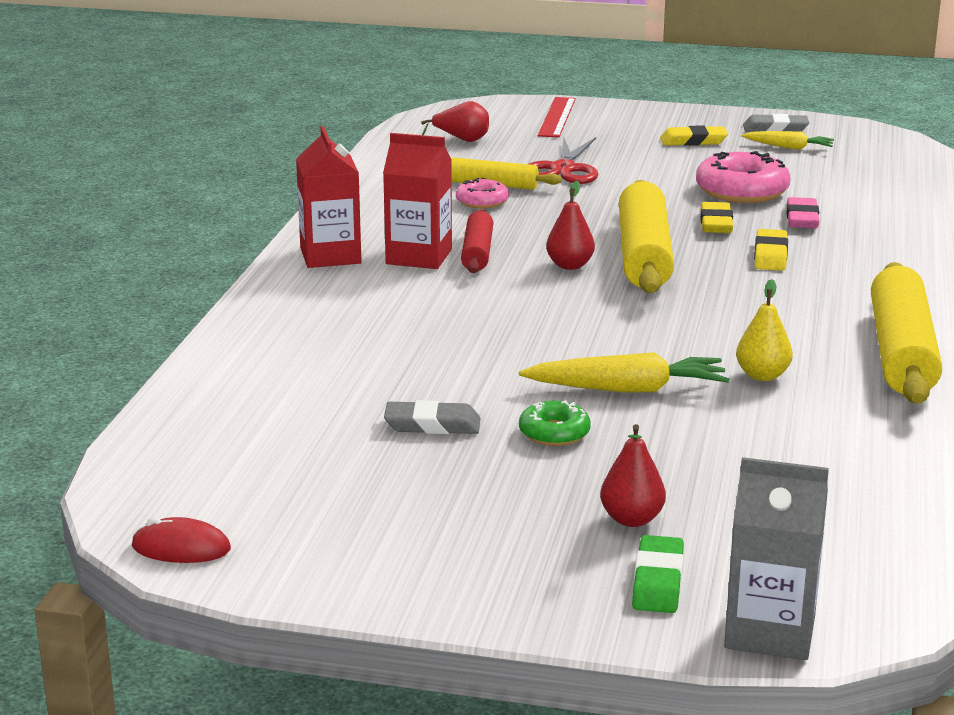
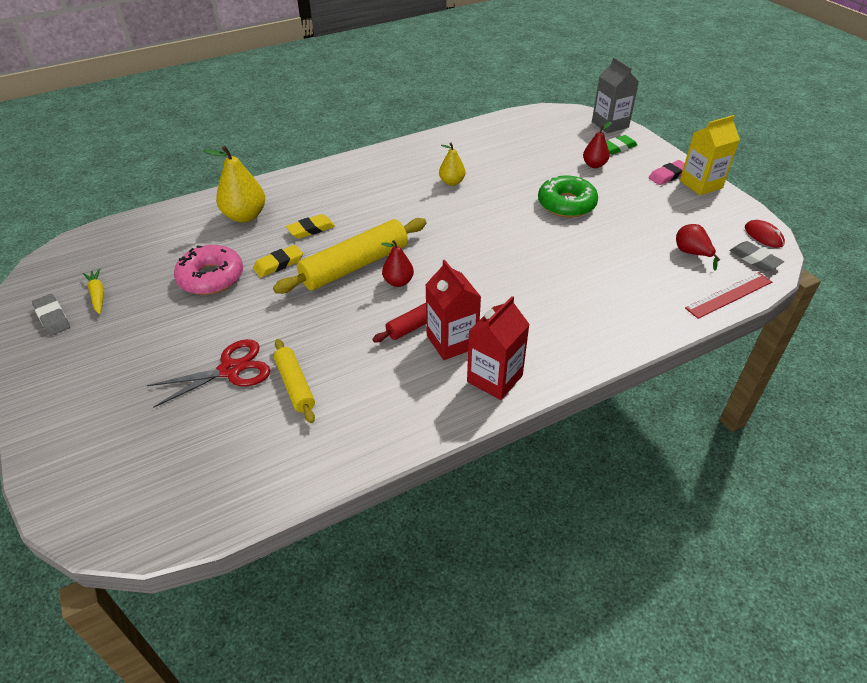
camera: 130 degrees left, 20 degrees up
(396, 590) = (701, 184): none -> yellow carton
(432, 425) = (605, 233): grey eraser -> grey eraser (754, 259)
(462, 140) = (200, 467): red pear -> red pear (692, 253)
(482, 201) = (333, 371): pink donut -> none
(554, 433) = (566, 204): green donut -> green donut, size x1.78
(557, 117) = (89, 446): red ruler -> red ruler (729, 295)
(627, 389) = (508, 205): yellow carrot -> none
(693, 141) = (112, 341): yellow eraser -> none
(802, 218) = (242, 240): pink eraser -> pink eraser (668, 175)
(864, 232) = (245, 216): none -> yellow pear
(901, 352) = (388, 163): yellow rolling pin -> none

